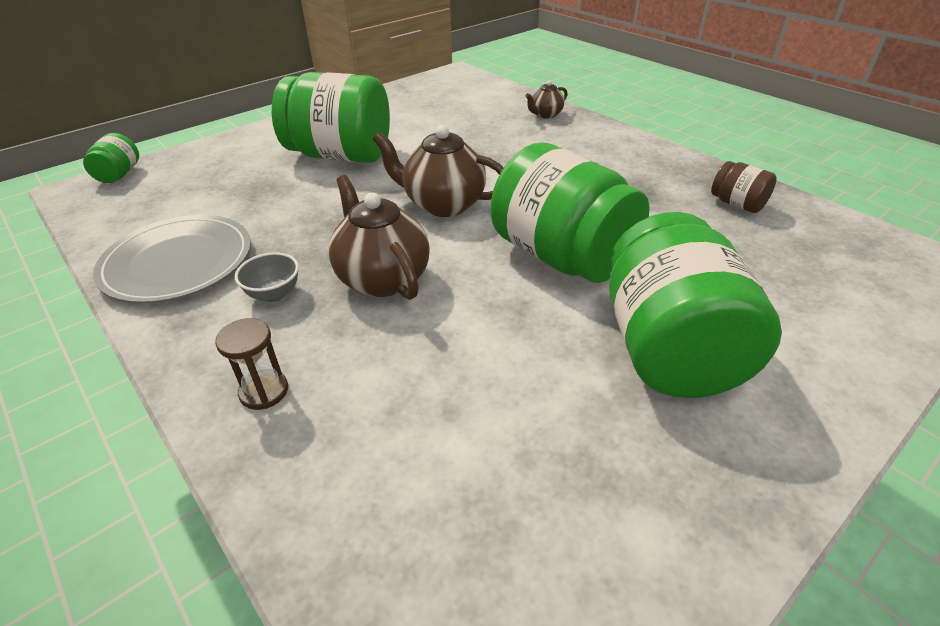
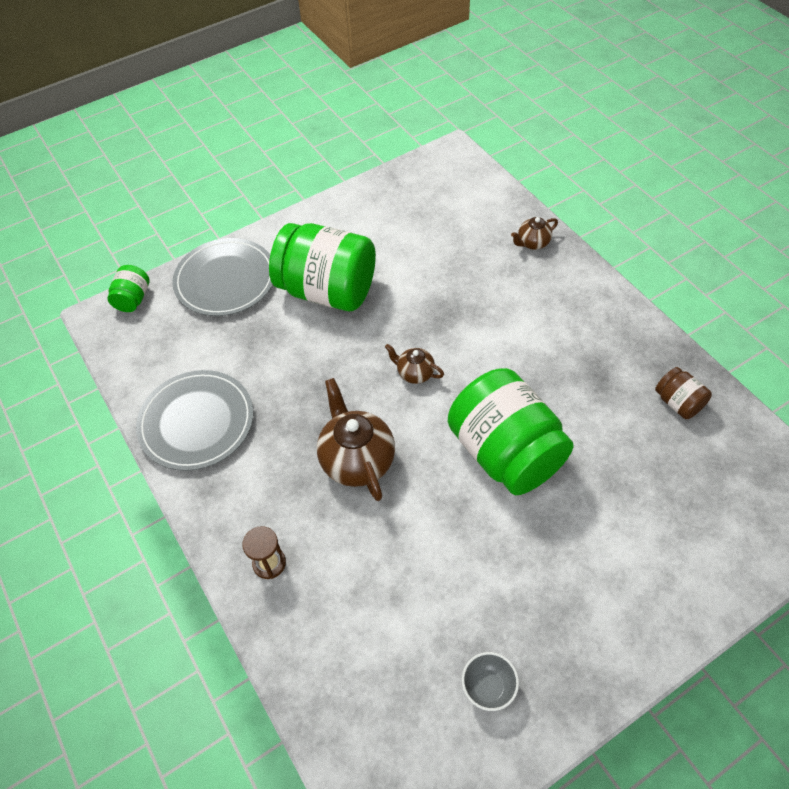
camera: 10 degrees right, 15 degrees up
(228, 156) = (225, 280): none -> grey plate
(274, 294) = (273, 467): grey bowl -> grey bowl (488, 687)
(443, 204) = (414, 373): brown teapot -> brown teapot, size x0.53
(668, 349) = (564, 562): green jar -> none

